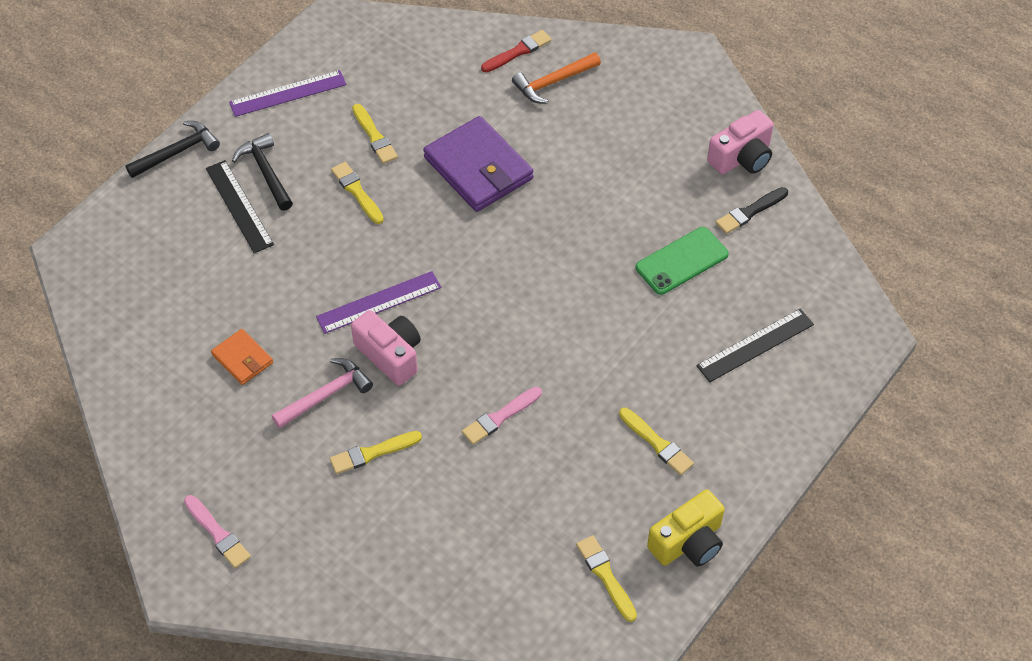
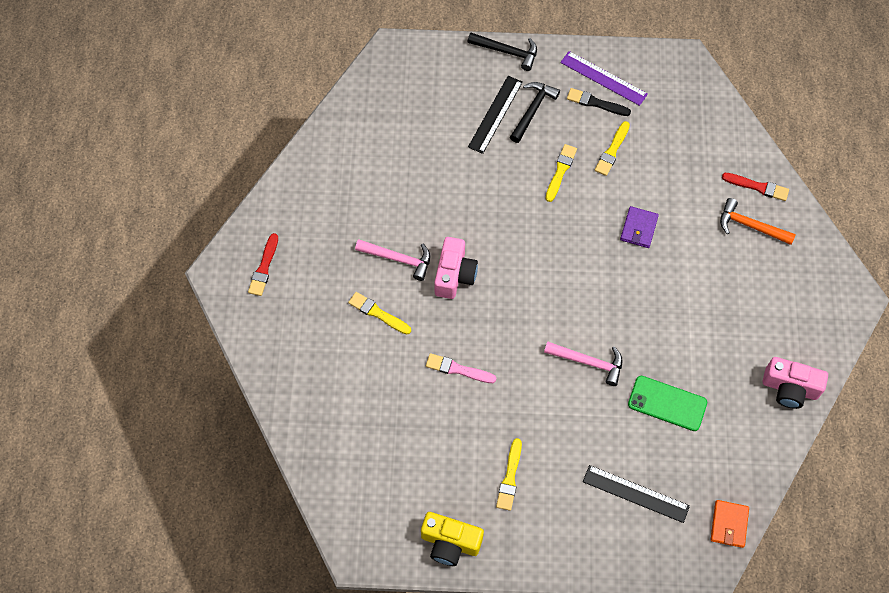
camera: 55 degrees right, 10 degrees up
(217, 533) = (264, 267): pink brush -> red brush
(242, 359) = (388, 196): orange wallet -> orange wallet (729, 524)
(379, 302) = (487, 242): purple ruler -> none
(478, 168) = (639, 228): purple wallet -> purple wallet, size x0.51
(586, 298) = (588, 362): none -> pink hammer
(606, 576) = (390, 507): yellow brush -> none
(750, 212) = (746, 423): black brush -> black brush (596, 103)

